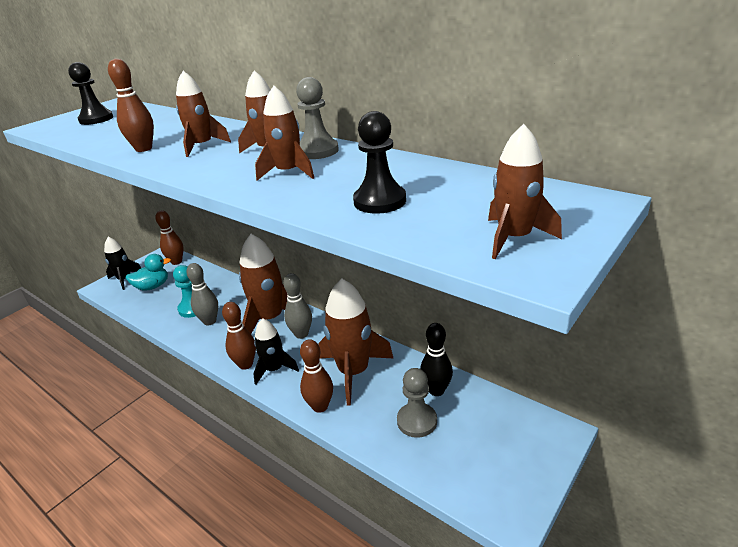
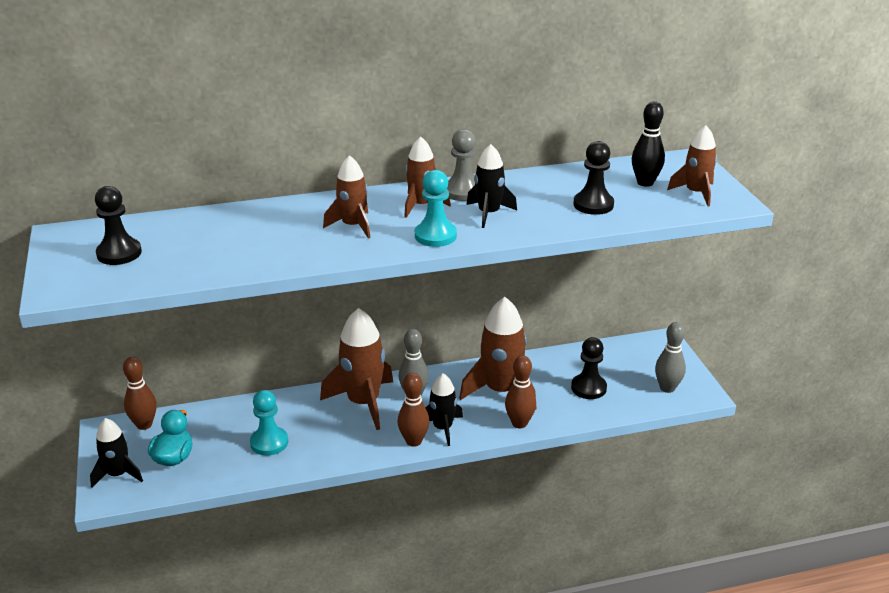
camera: 55 degrees left, 0 degrees up
(144, 149) = (302, 250): brown bowling pin -> none
(209, 321) = (311, 439): grey bowling pin -> grey bowling pin (667, 388)
(217, 172) = (435, 236): none -> turquoise pawn
(288, 172) = (489, 214): brown rocket -> black rocket
(417, 421) = (588, 388): grey pawn -> black pawn
(436, 390) = (569, 365): black bowling pin -> black bowling pin (645, 183)

